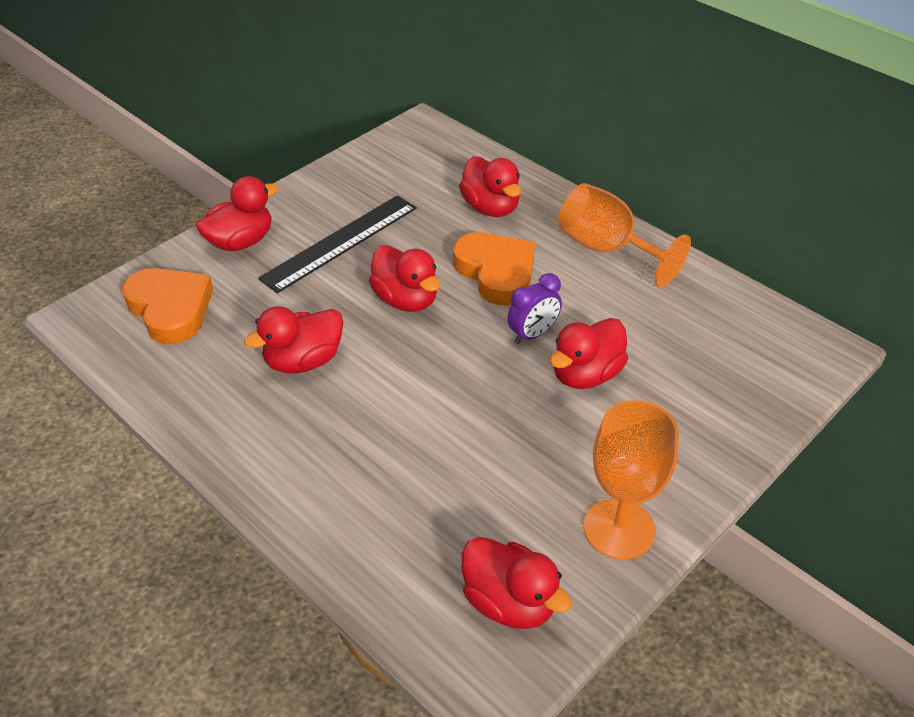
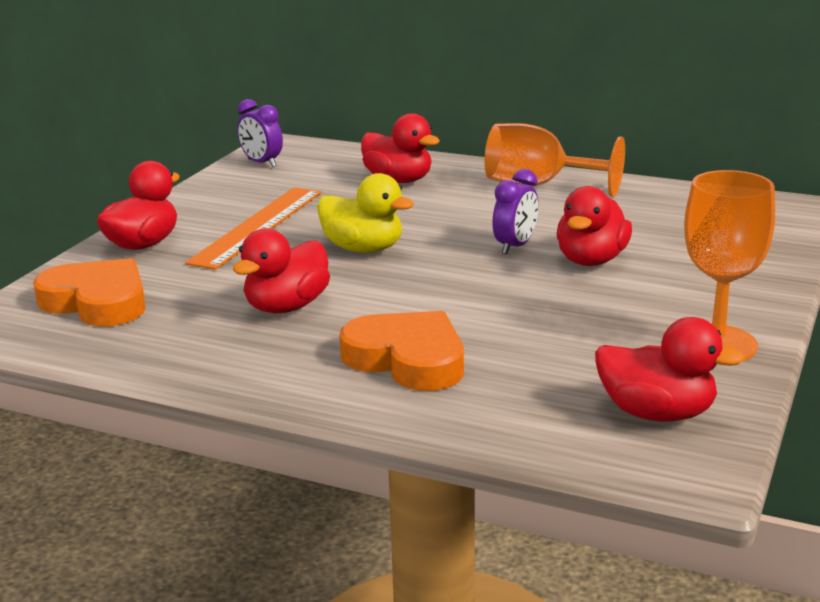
camera: 20 degrees left, 20 degrees down
(340, 242) = (257, 226): black ruler -> orange ruler
(392, 150) = (262, 163): none -> purple clock
(406, 299) = (363, 249): red duck -> yellow duck
(496, 272) = (442, 217): orange heart -> orange heart (407, 359)

